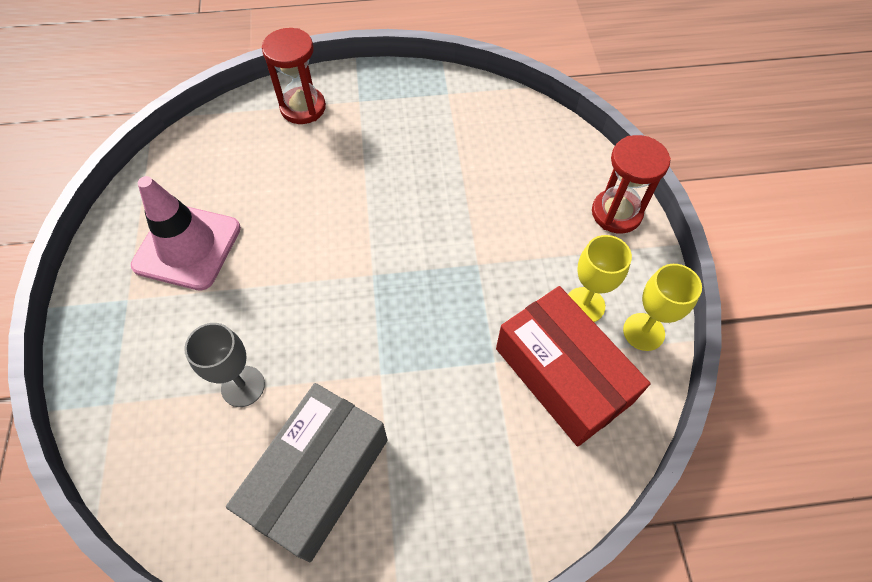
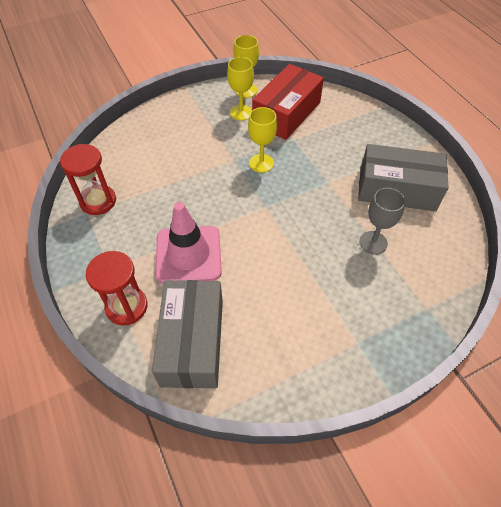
camera: 110 degrees left, 5 degrees down
(187, 247) = (296, 325): pink traffic cone -> pink traffic cone (188, 254)
(230, 151) = (192, 342): none -> grey box
(457, 296) = (261, 163): none -> yellow goblet
(616, 213) = (172, 110): red hourglass -> red hourglass (98, 201)

